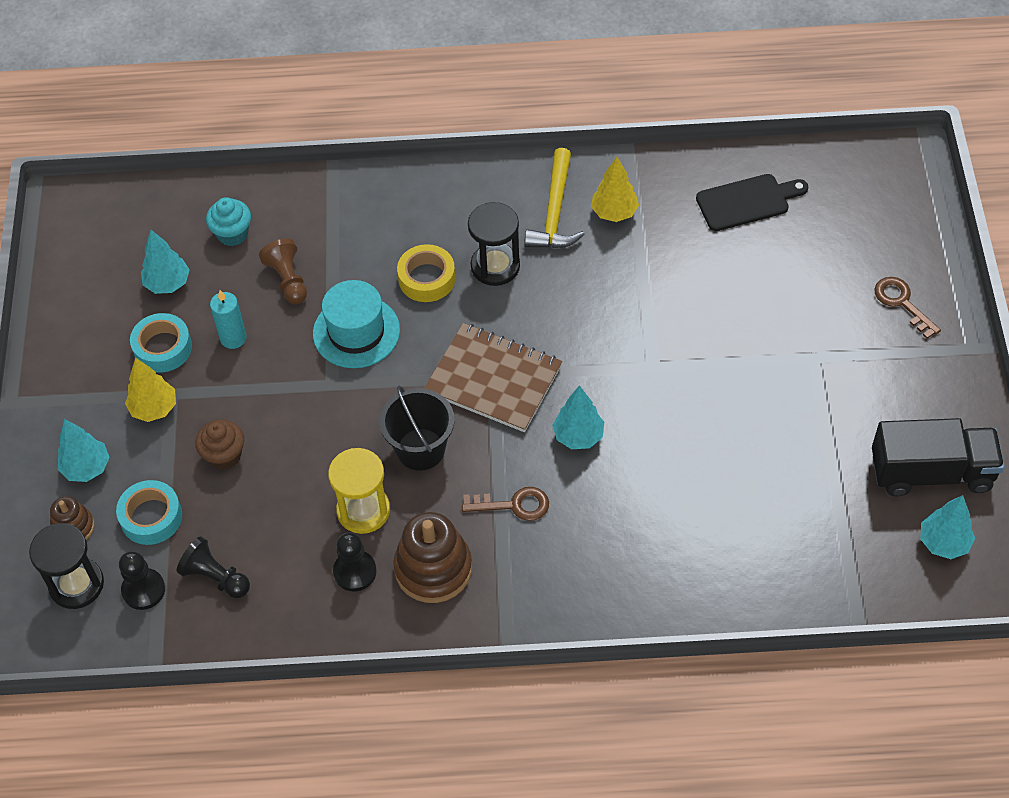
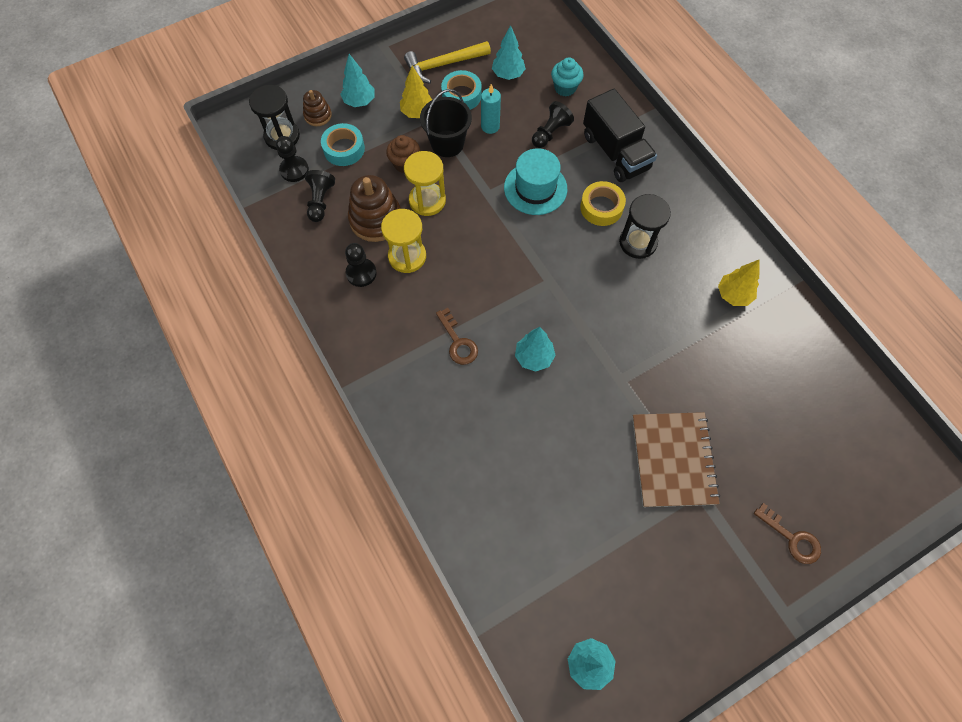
camera: 60 degrees right, 10 degrees up
(288, 280) = (550, 133): brown pawn -> black pawn
(296, 454) = (427, 200): none -> yellow hourglass
(420, 449) = (469, 267): black bucket -> black bucket (447, 144)
(433, 568) = (386, 316): brown stacking toy -> brown stacking toy (376, 219)
(493, 380) = (547, 284): brown notebook -> brown notebook (673, 460)
(554, 212) = (707, 257): yellow hammer -> yellow hammer (443, 65)
(747, 202) = (807, 380): black cutting board -> none
(902, 303) = (792, 538): brown key -> brown key turned 105 degrees clockwise
(931, 472) = (648, 627): black truck -> black truck (615, 152)

